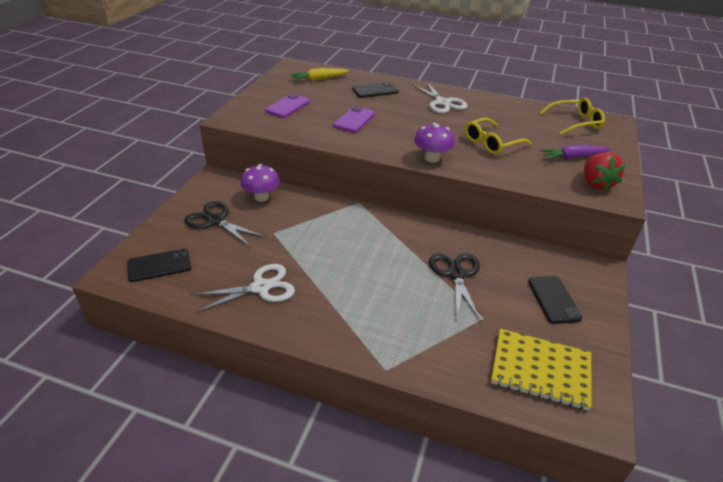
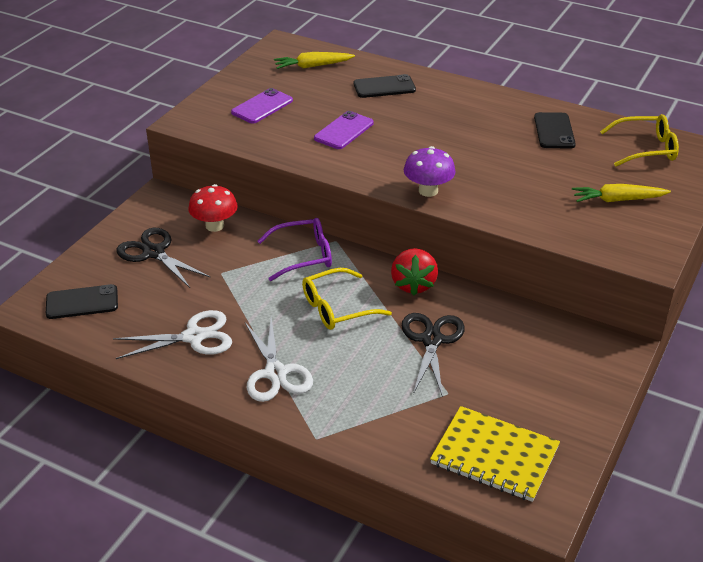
camera: 10 degrees right, 0 degrees up
(261, 197) = (214, 226): purple mushroom -> red mushroom
(336, 215) = (303, 256): none -> purple glasses
(442, 103) = (471, 110): white scissors -> white scissors (275, 373)
(492, 143) = (516, 173): yellow glasses -> yellow glasses (337, 308)
(553, 299) = (543, 380): black phone -> black phone (554, 131)
(573, 157) = (617, 200): purple carrot -> yellow carrot
(596, 184) = (630, 238): red strawberry -> red strawberry (413, 284)

